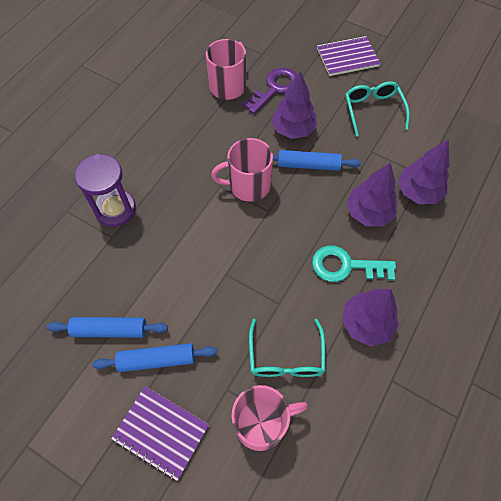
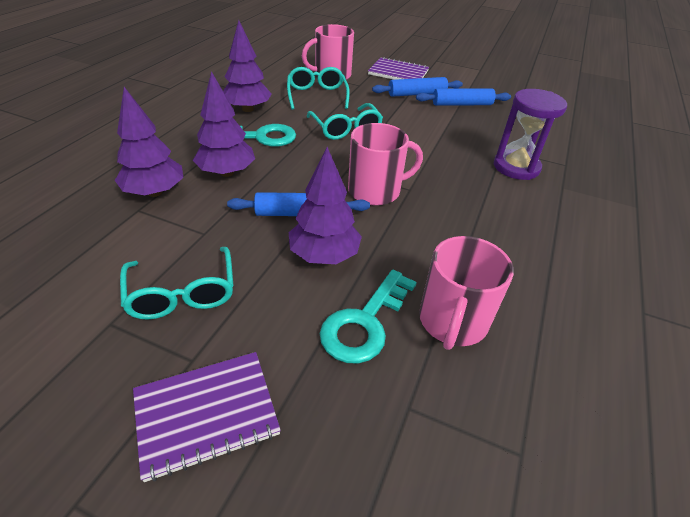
camera: 170 degrees right, 20 degrees down
(260, 278) = (345, 129): none -> turquoise glasses
(275, 88) = (364, 323): purple key -> turquoise key

